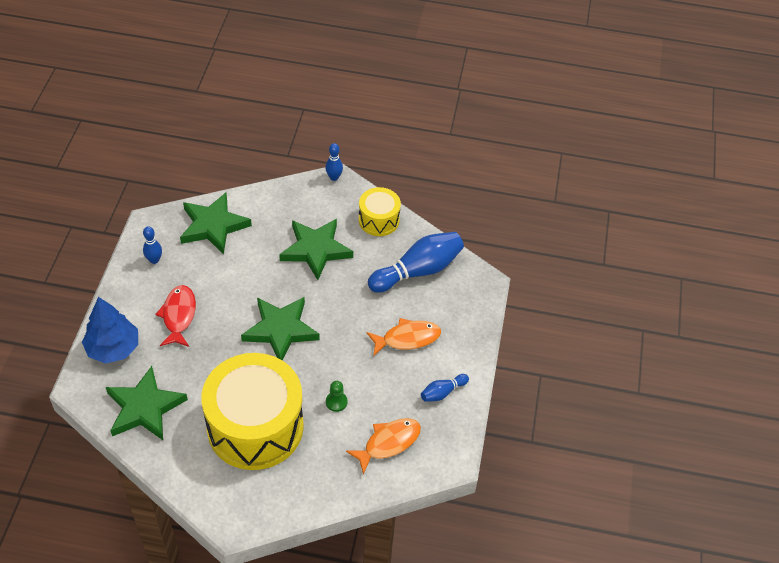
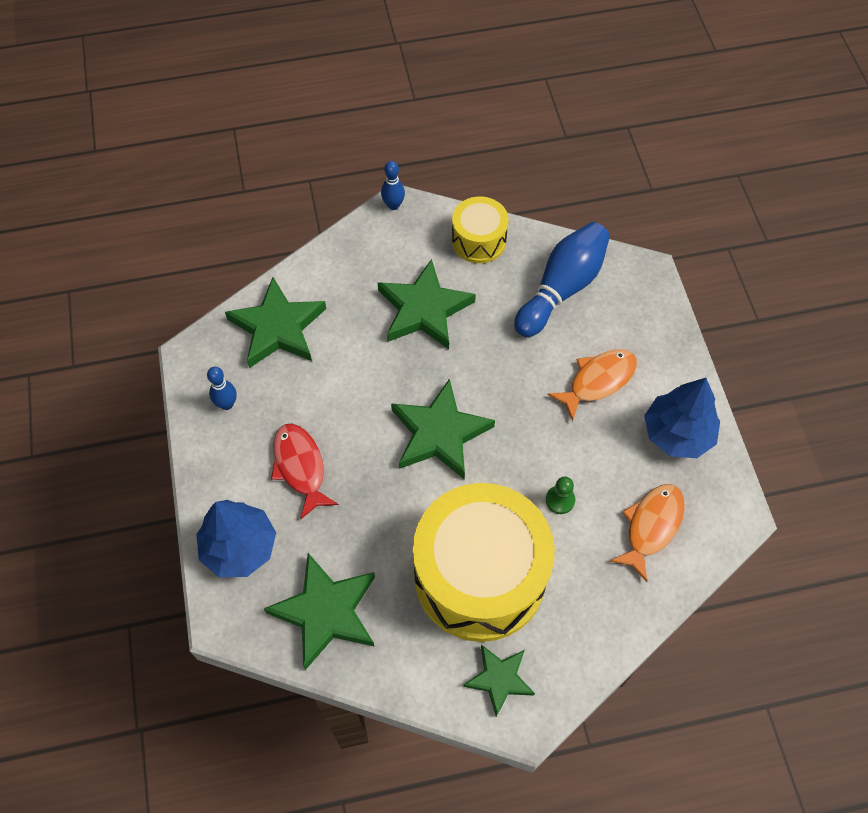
camera: 20 degrees left, 10 degrees up
(231, 493) = (499, 679): none -> green star
(442, 392) = (677, 433): blue bowling pin -> blue tree

